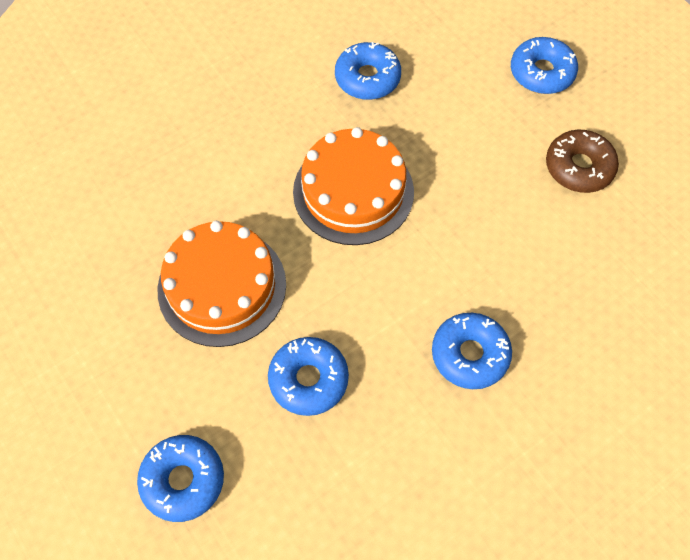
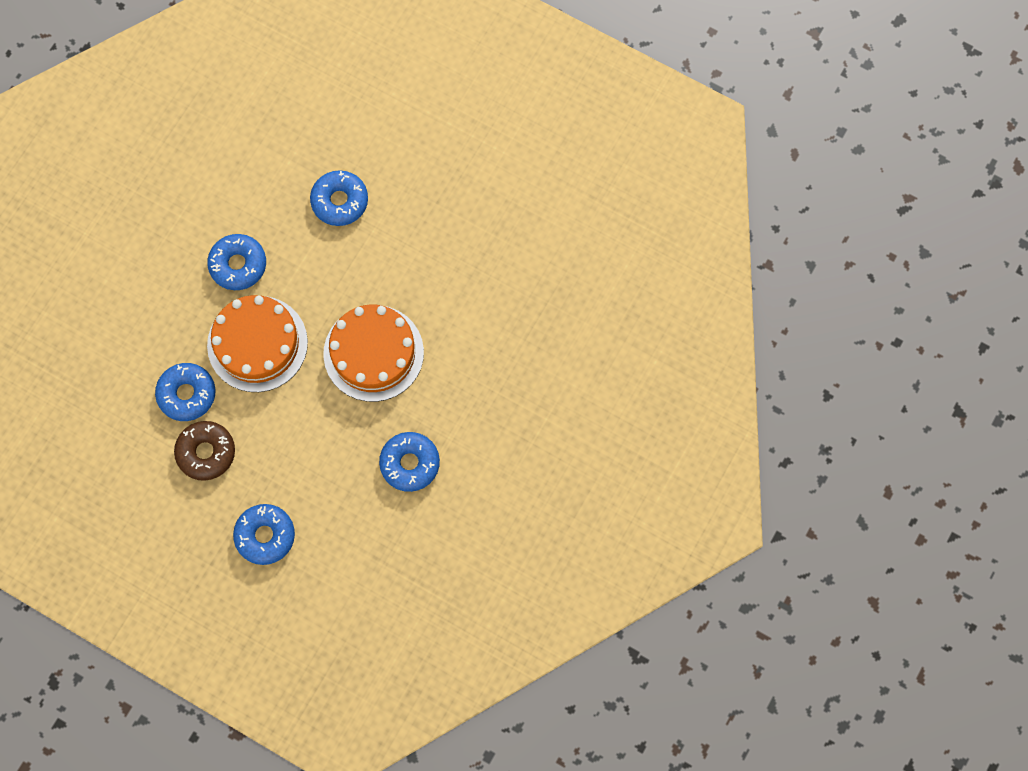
camera: 155 degrees right, 10 degrees up
(183, 480) = (388, 108): blue donut -> blue donut (187, 394)
(222, 286) = (432, 238): orange cake -> orange cake (257, 344)

